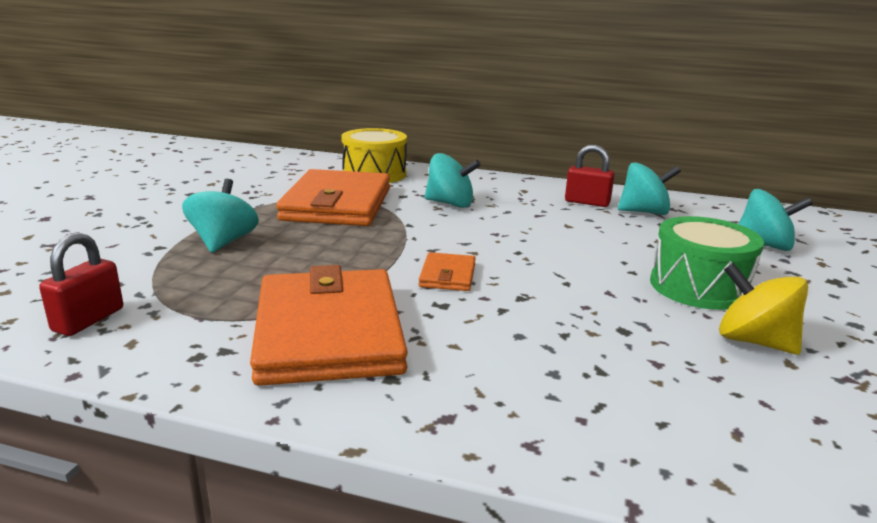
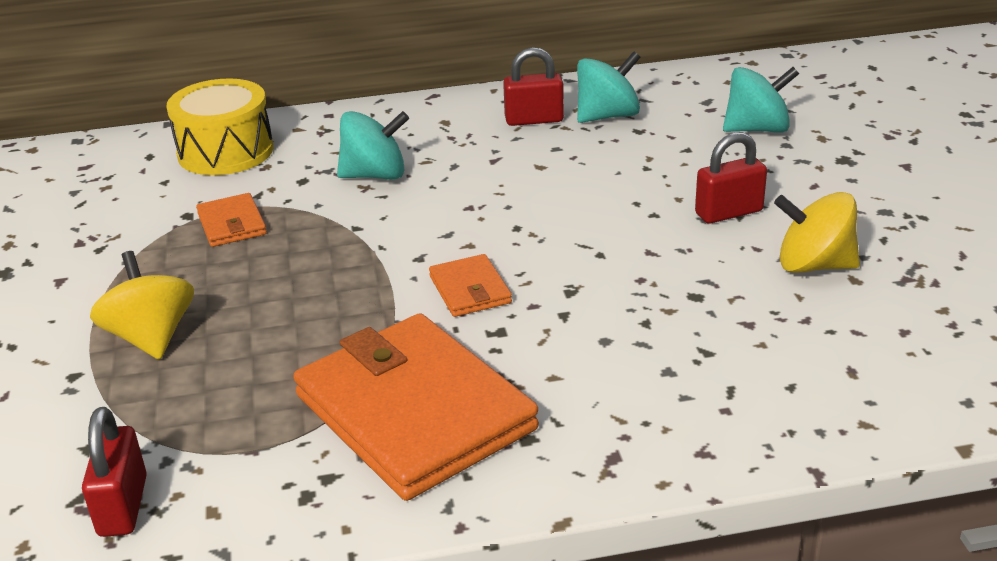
camera: 25 degrees left, 10 degrees up
(223, 242) = (151, 337): turquoise spinning top -> yellow spinning top
(337, 204) = (232, 224): orange wallet -> orange wallet, size x0.44
(699, 287) = (728, 212): green drum -> red padlock

